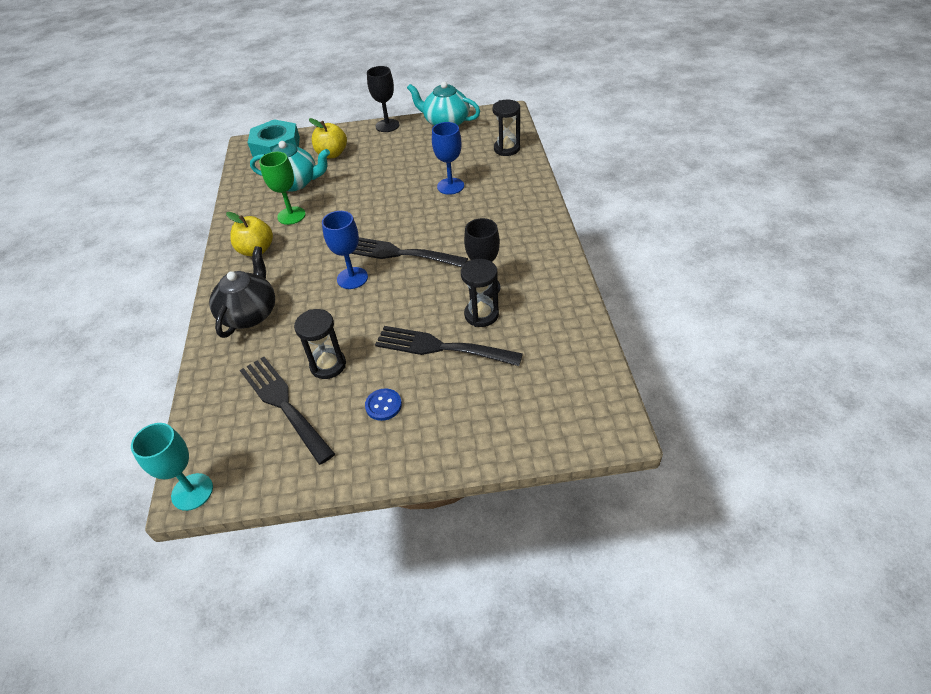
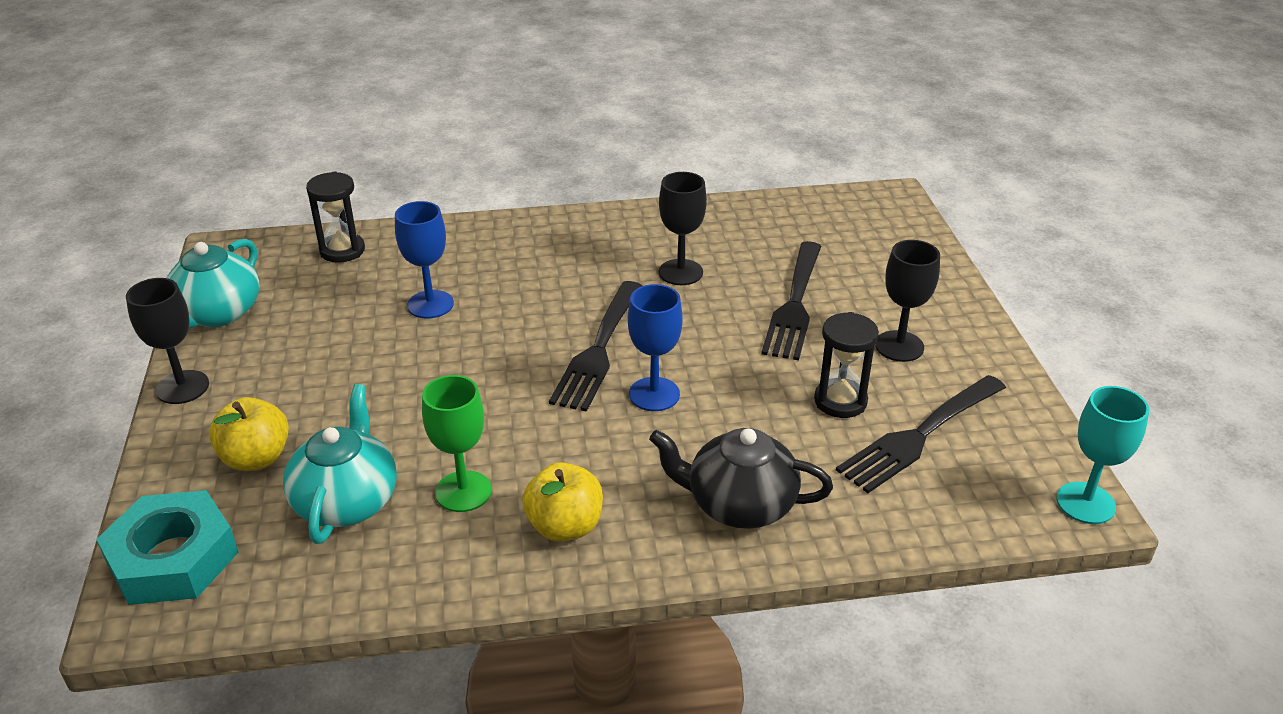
camera: 95 degrees left, 10 degrees down
(383, 405) = (899, 346): blue button -> black goblet
(481, 315) = (733, 274): black hourglass -> none

